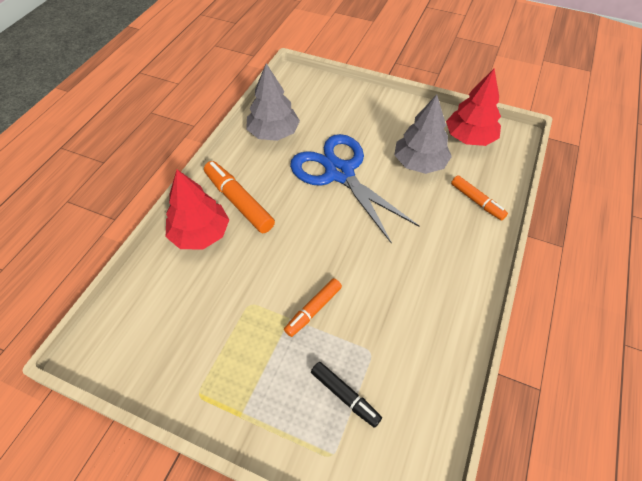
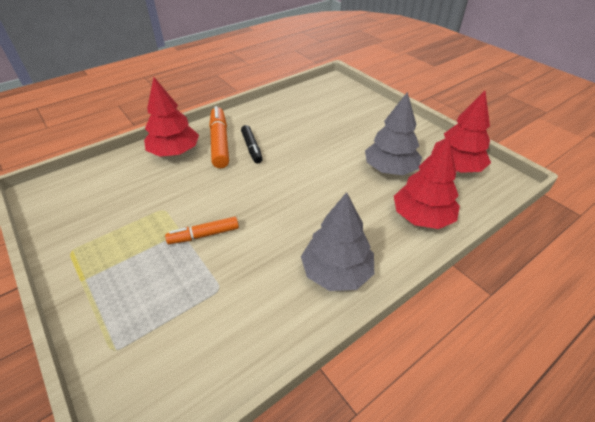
camera: 30 degrees right, 10 degrees down
(273, 133) = (286, 110): grey tree -> grey tree (336, 272)
(339, 173) = (313, 151): blue scissors -> none
(345, 396) = (167, 310): black marker -> black marker (252, 148)
(477, 201) = (422, 217): orange marker -> red tree

